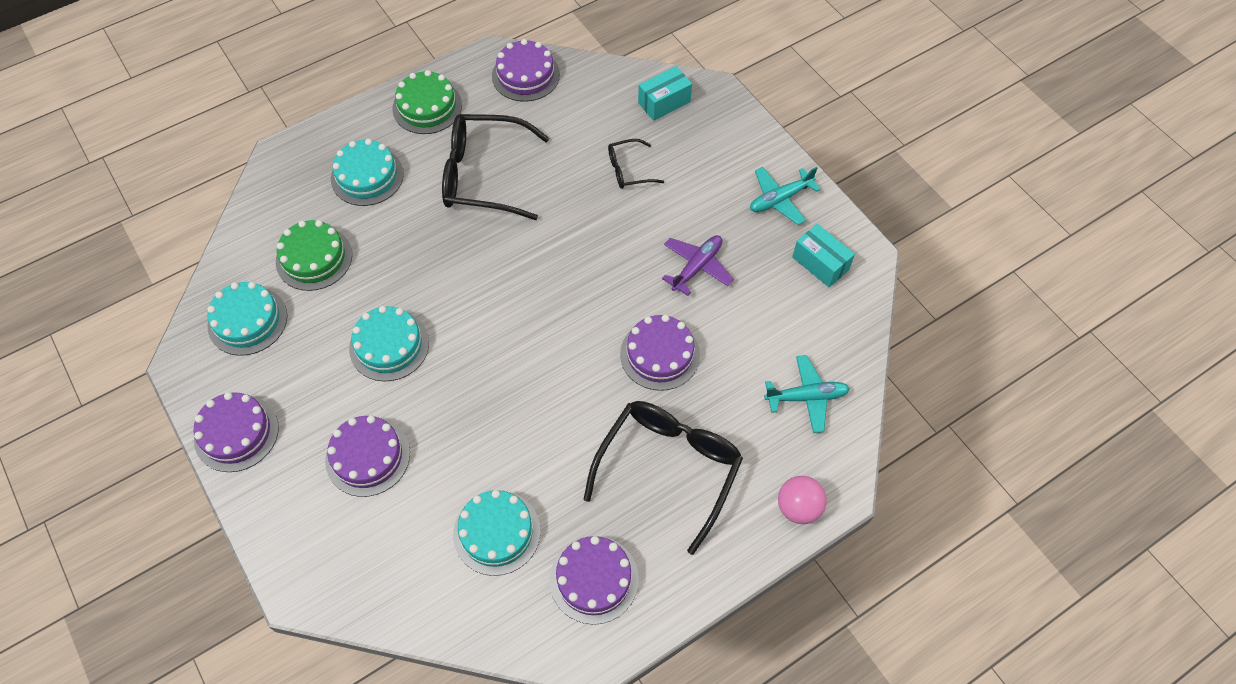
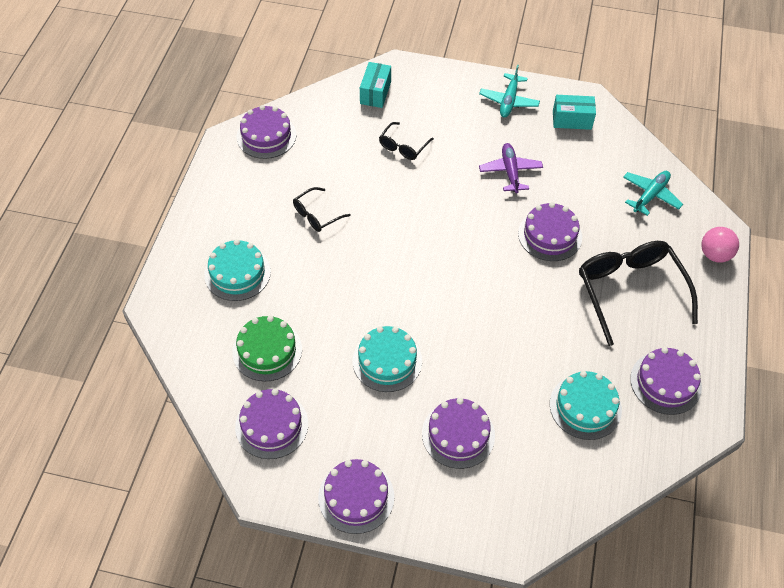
camera: 45 degrees left, 5 degrees down
(247, 320) = (271, 425): turquoise cake -> purple cake
(427, 107) = (223, 201): green cake -> none
(483, 175) = (316, 215): black glasses -> black glasses, size x0.49

